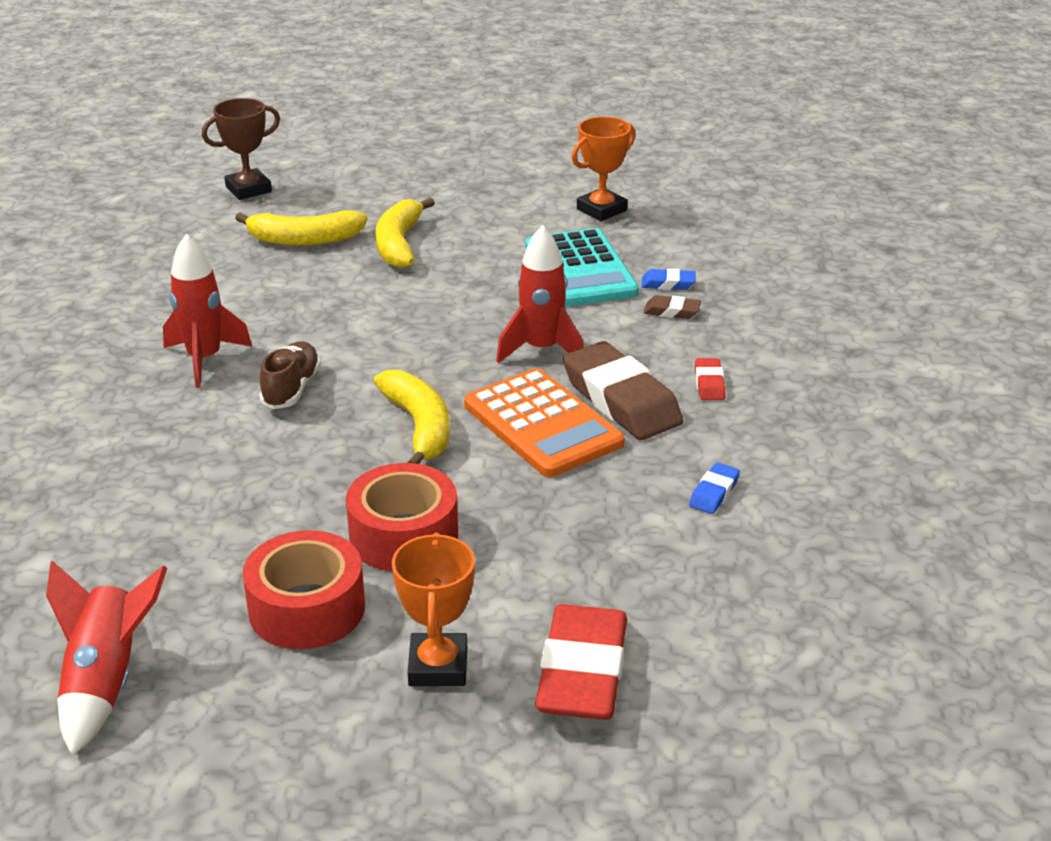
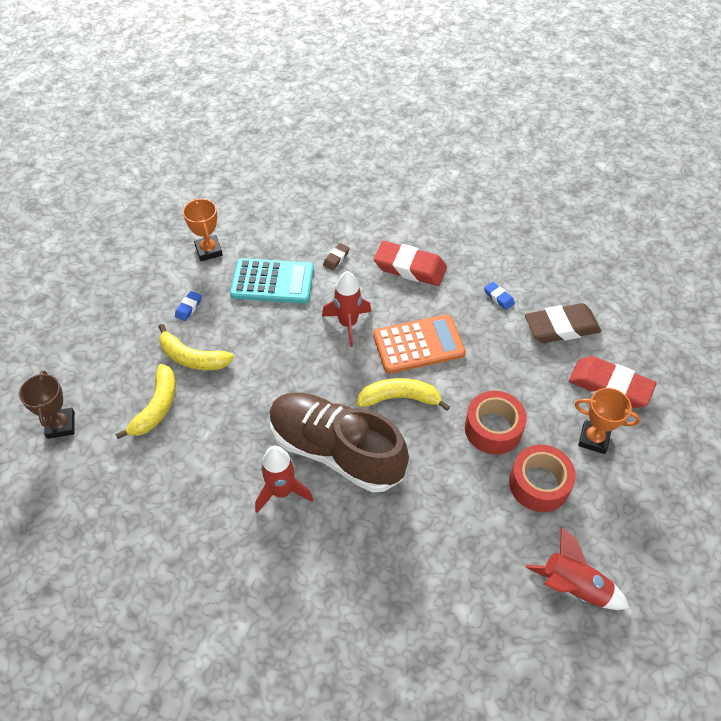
camera: 70 degrees left, 20 degrees up
(291, 389) = (336, 451): brown shoe -> brown shoe, size x2.38
(621, 400) = (410, 306): brown eraser -> brown eraser (561, 327)
(668, 284) = (307, 250): blue eraser -> blue eraser (188, 307)
(709, 384) = (410, 267): red eraser -> red eraser, size x2.25

